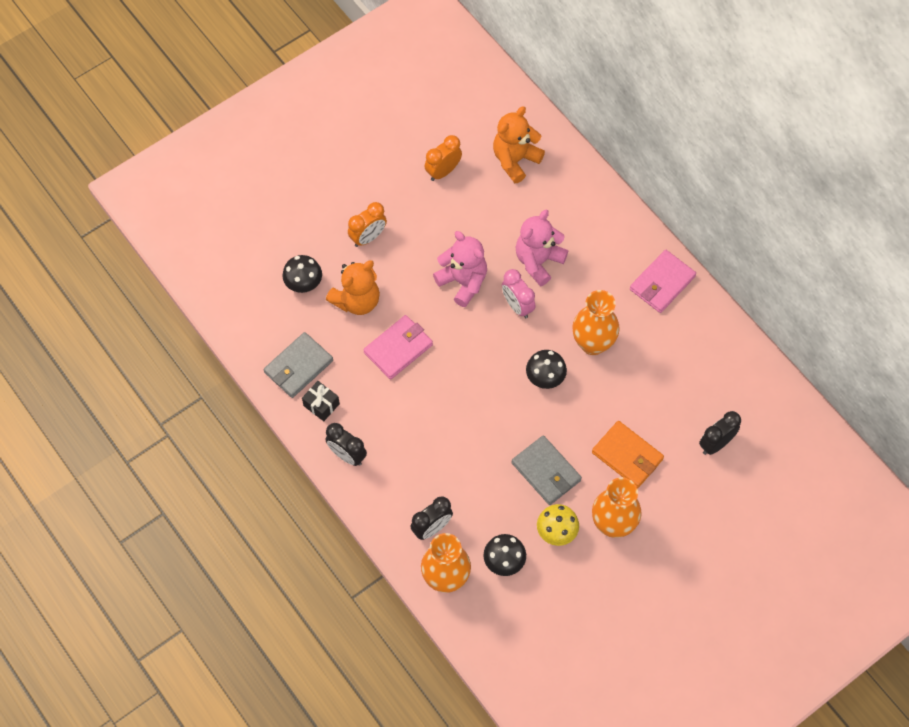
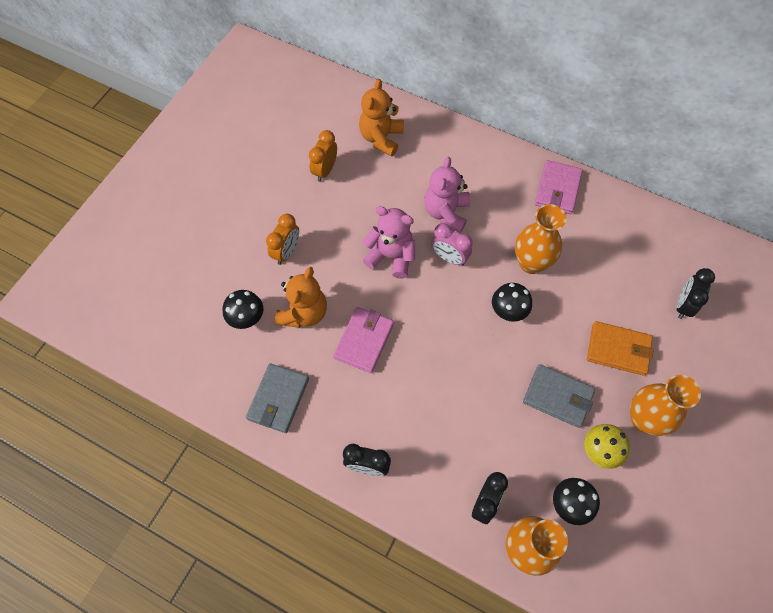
camera: 25 degrees left, 0 degrees up
(321, 405) = (318, 427): black gift -> none

